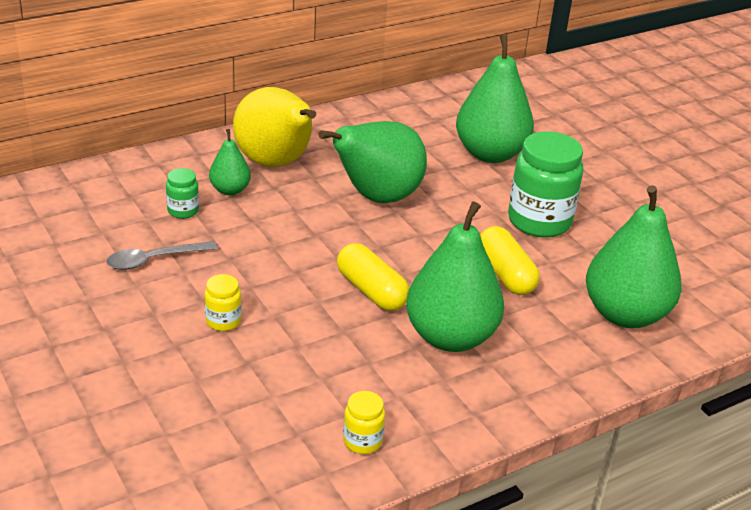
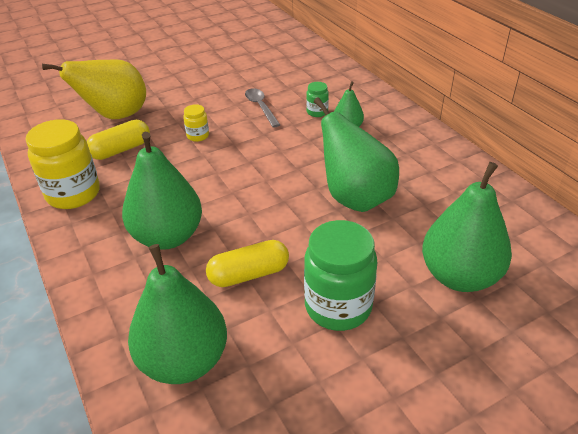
camera: 95 degrees right, 5 degrees up
(276, 163) = (391, 145): yellow pear -> yellow pear (116, 116)
(362, 441) = (73, 194): yellow jar -> yellow jar, size x2.12
(371, 291) = (227, 196): yellow capsule -> yellow capsule (121, 150)

